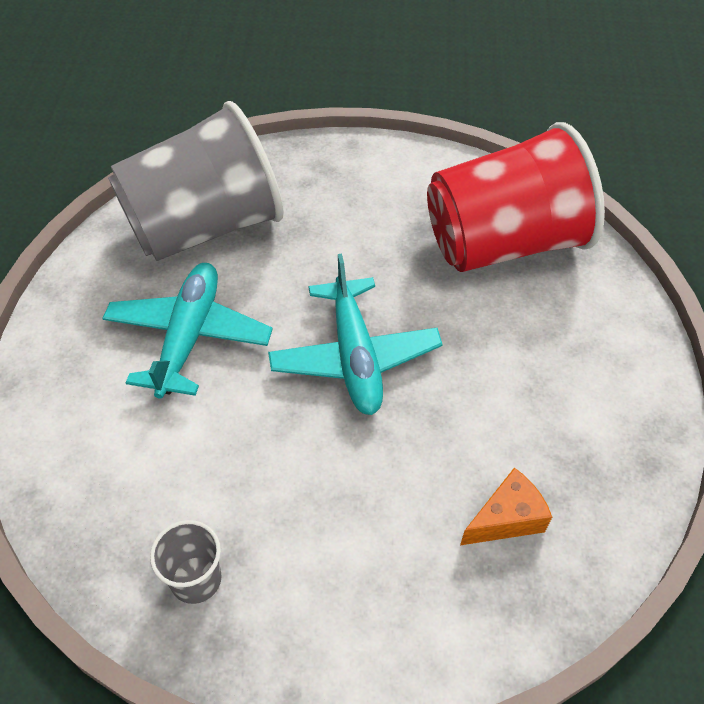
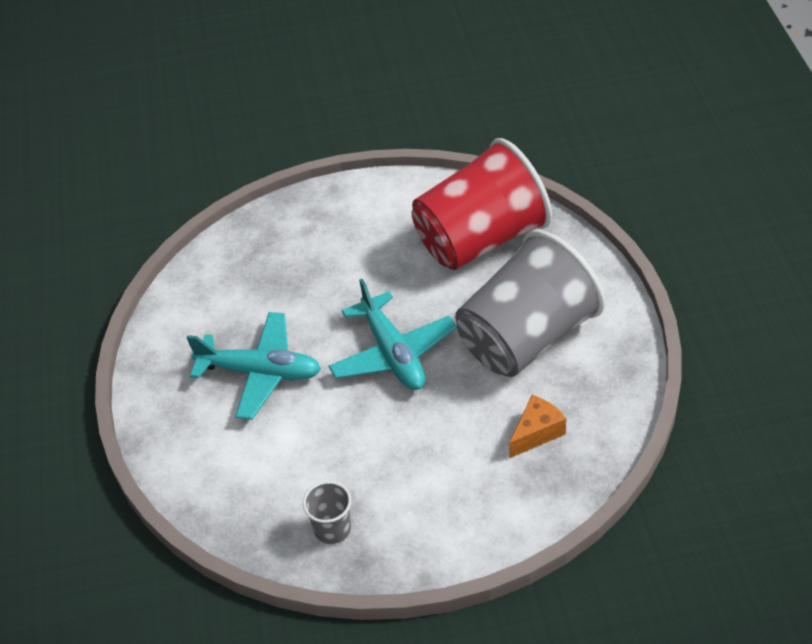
camera: 10 degrees left, 5 degrees down
(189, 337) = (260, 372): turquoise plane -> turquoise plane turned 105 degrees clockwise
(204, 227) = (238, 287): grey cup -> grey cup (526, 338)

